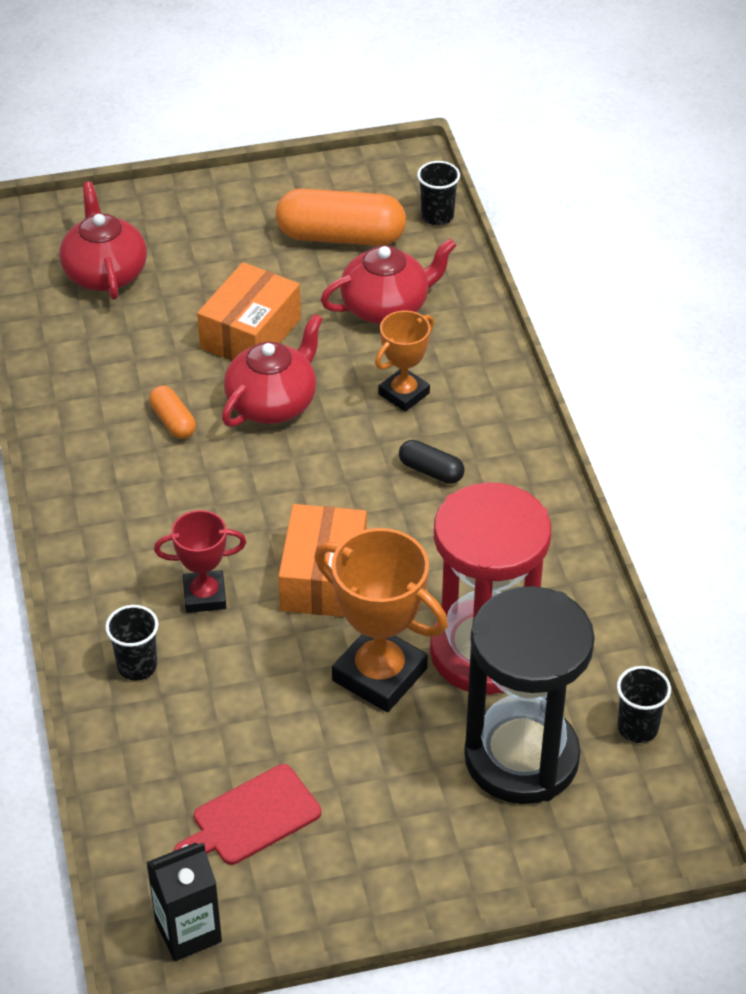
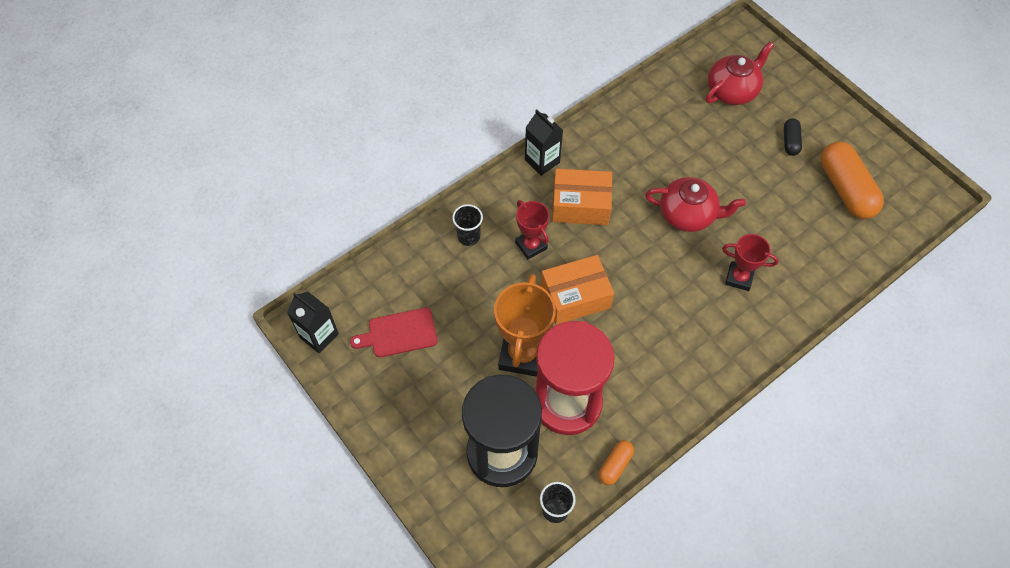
camera: 65 degrees right, 15 degrees up
(66, 526) = (542, 161): none -> black carton
(173, 421) = (644, 174): orange capsule -> orange capsule (615, 465)
(250, 333) = (734, 179): orange box -> orange box (580, 205)
(251, 818) = (399, 333): red cutting board -> red cutting board turned 45 degrees counterclockwise
(386, 307) = (803, 238): red teapot -> none
(404, 394) = (739, 278): orange trophy -> red trophy
(431, 471) = (687, 318): black capsule -> black capsule (790, 141)
(437, 216) = (902, 232): black cup -> none

